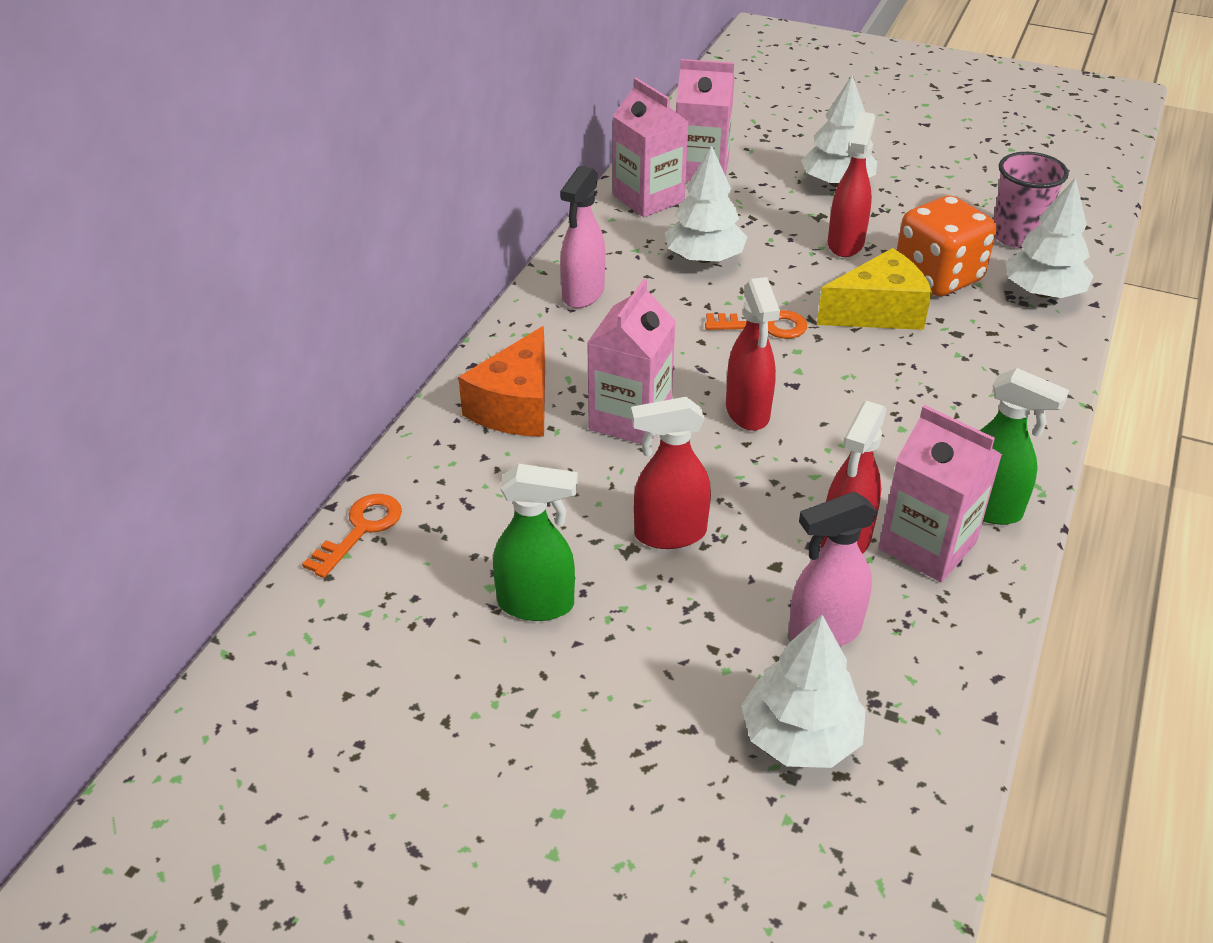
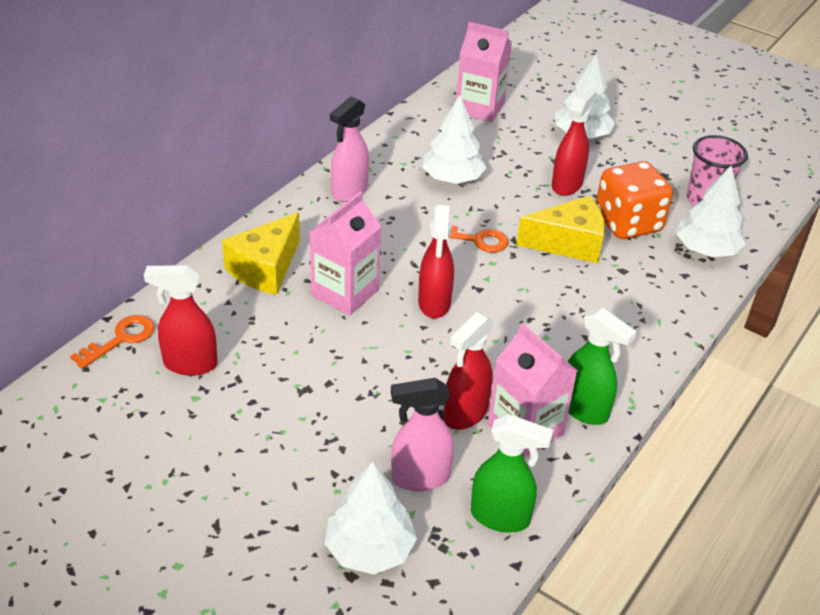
camera: 10 degrees right, 0 degrees up
(516, 406) = (265, 268): orange cheese -> yellow cheese
(537, 604) = (222, 416): green spray bottle -> green spray bottle (500, 517)
(648, 198) = (430, 124): pink carton -> none
(669, 534) = (337, 384): red spray bottle -> red spray bottle (189, 364)

